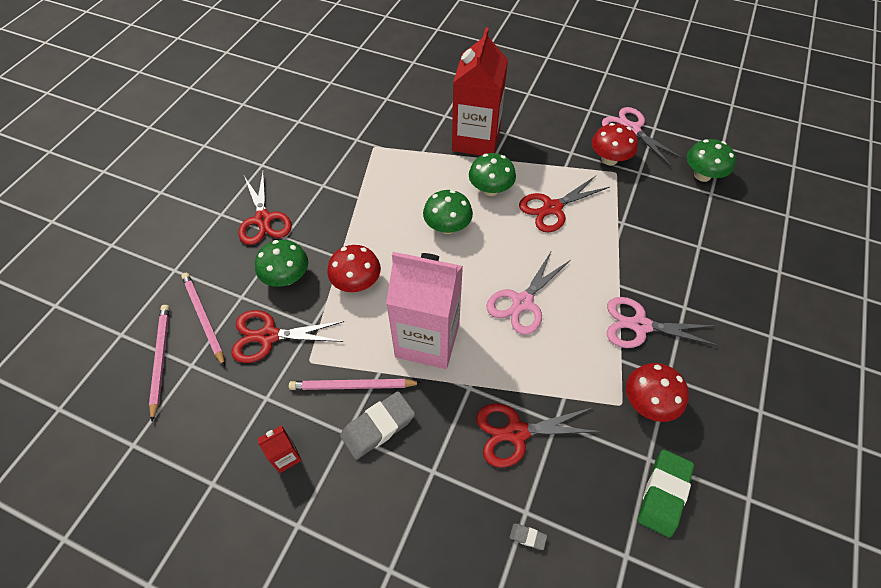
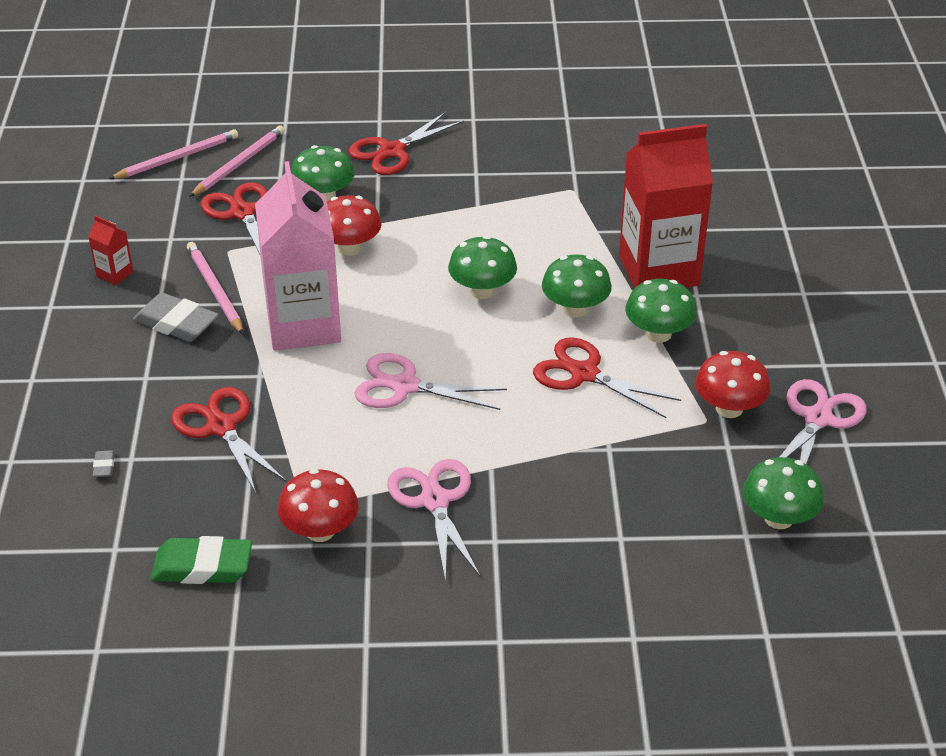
camera: 65 degrees right, 15 degrees down
(532, 162) = (658, 334): none -> green mushroom

